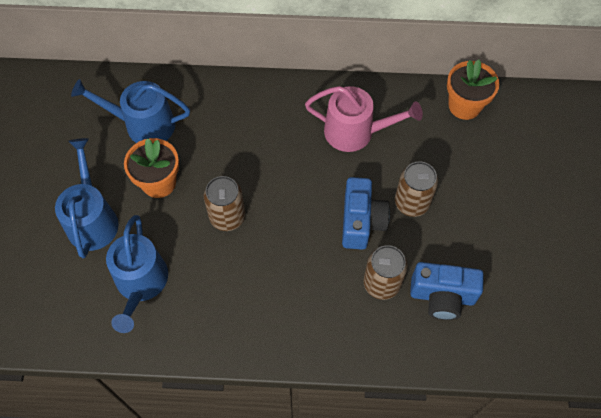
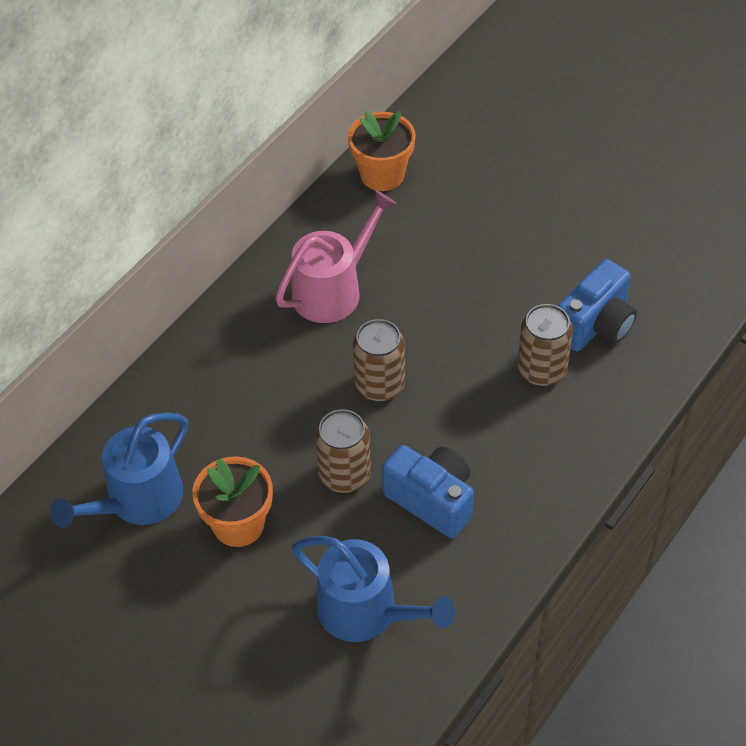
camera: 55 degrees left, 10 degrees down
(92, 219) = (233, 625): blue watering can -> none
(361, 222) = (453, 347): blue camera -> blue camera (432, 500)
(412, 203) = (465, 289): brown can -> brown can (379, 385)

